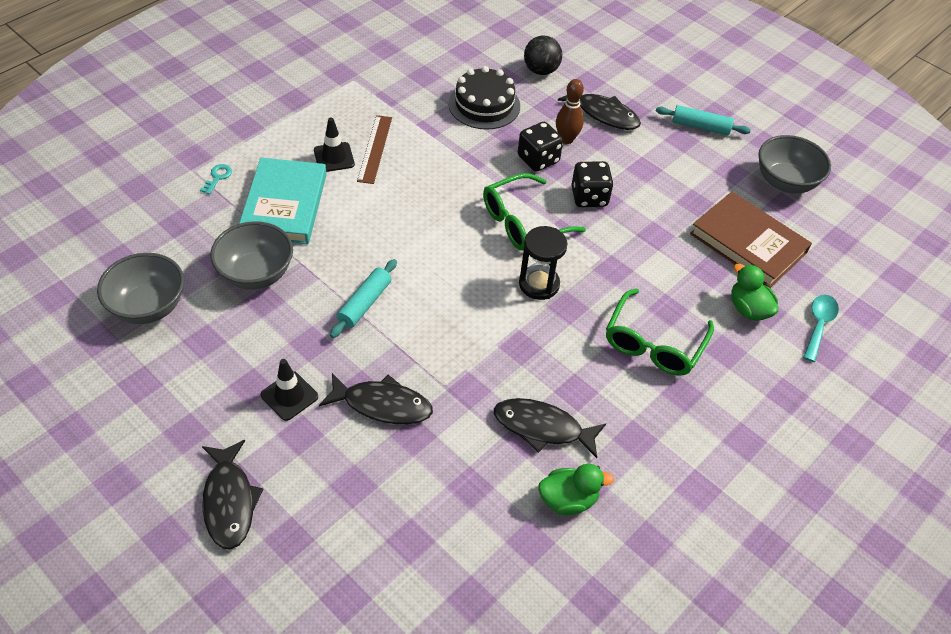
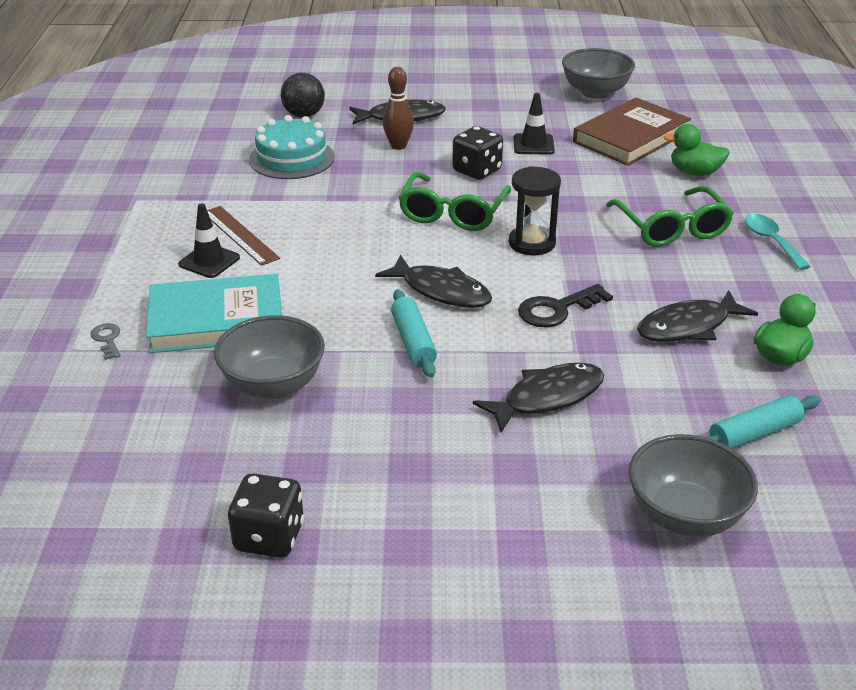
camera: 40 degrees left, 15 degrees down
(148, 307) = (199, 480): grey bowl -> grey bowl (684, 515)
(217, 177) = (107, 339): turquoise key -> grey key
(229, 501) = (538, 563): black fish -> black fish (441, 291)
(284, 205) = (216, 320): turquoise book -> turquoise book turned 60 degrees counterclockwise
(289, 396) = (458, 448): black traffic cone -> black traffic cone (533, 145)
(479, 348) = (557, 309): none -> black key
(484, 105) = (292, 158): black cake -> turquoise cake
(538, 159) = (397, 169): black dice -> black dice (269, 537)
(700, 127) = (486, 90): turquoise rolling pin -> turquoise rolling pin (754, 434)
(748, 243) = (631, 137): brown book -> brown book turned 45 degrees counterclockwise
(818, 325) = (749, 155): turquoise spoon -> turquoise spoon (771, 241)

